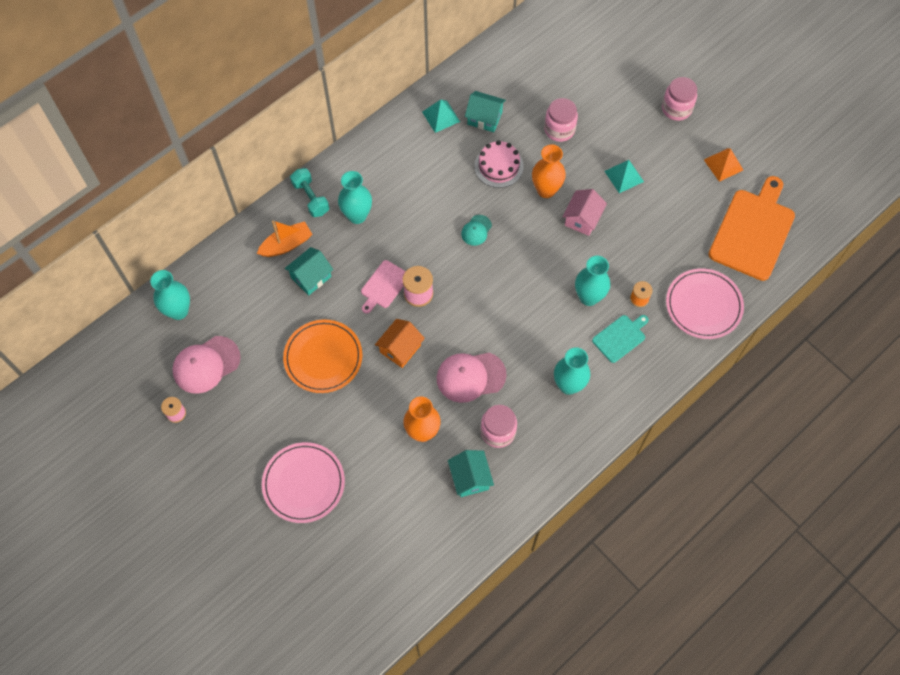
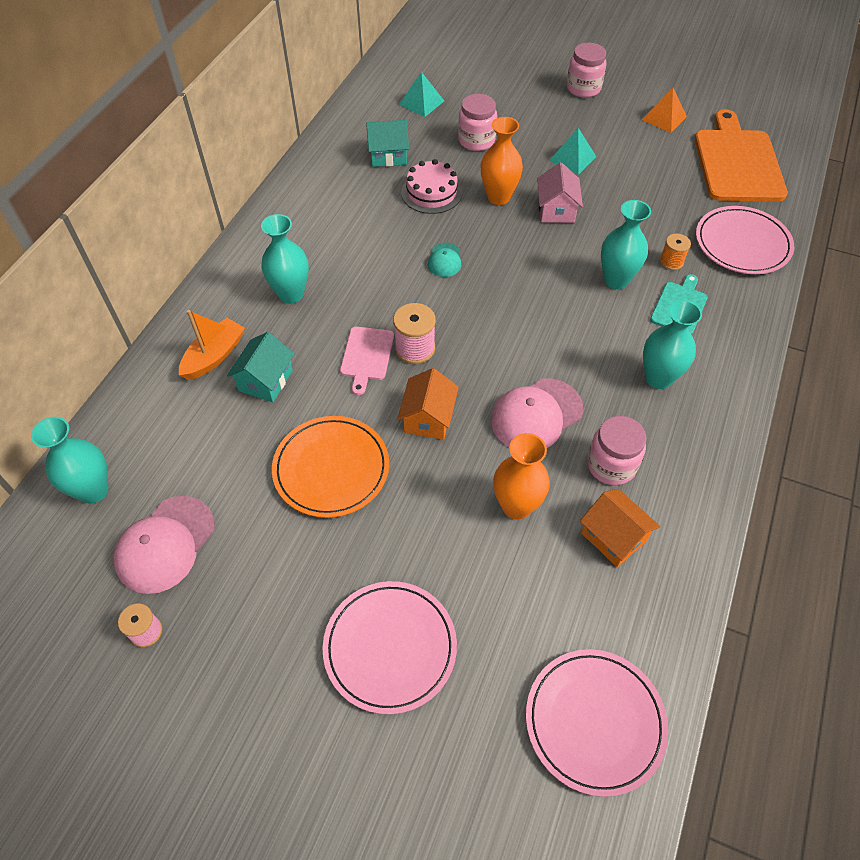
camera: 25 degrees left, 10 degrees down
(311, 198) = (221, 296): turquoise dumbbell -> none
(394, 575) = (594, 721): none -> pink plate
(441, 116) = (337, 169): turquoise pyramid -> turquoise pyramid (421, 102)
(470, 478) = (613, 537): turquoise house -> orange house

